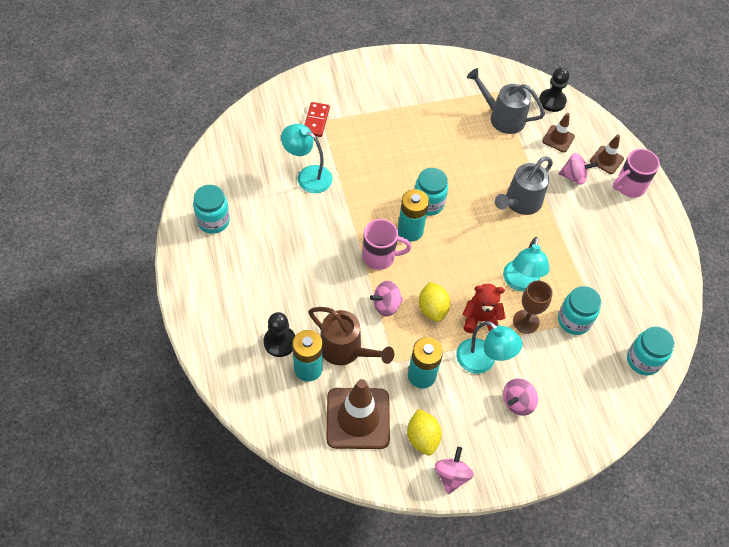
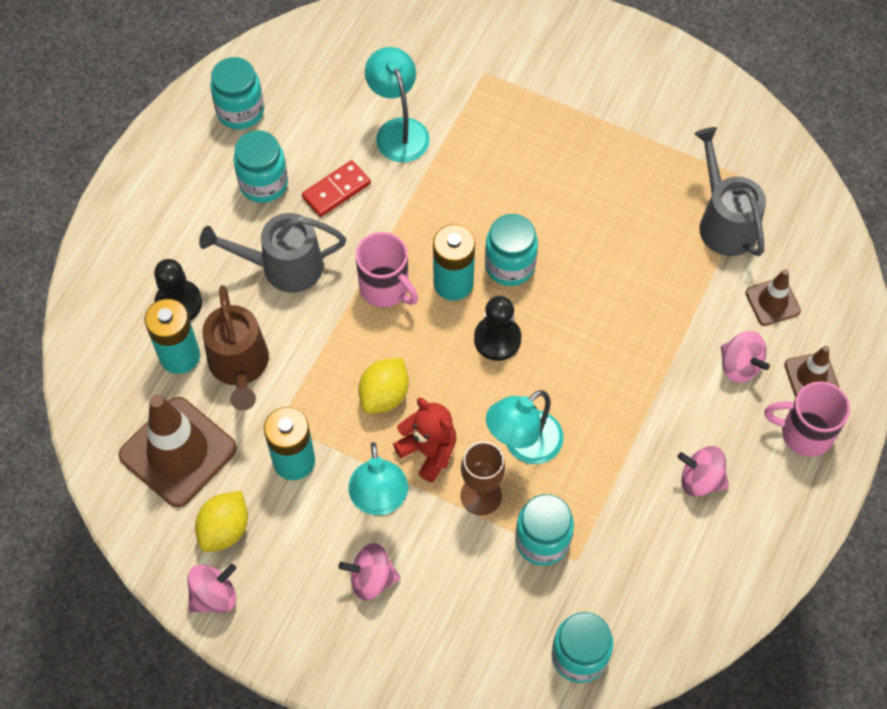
camera: 45 degrees right, 5 degrees up
(264, 249) = (263, 183): none -> turquoise jar
(316, 121) = (476, 67): red domino -> red domino (336, 190)
(386, 305) = (335, 350): pink spinning top -> pink spinning top (700, 479)
(520, 203) = (629, 348): grey watering can -> grey watering can (282, 267)
(552, 101) = (819, 246): black pawn -> black pawn (497, 339)

